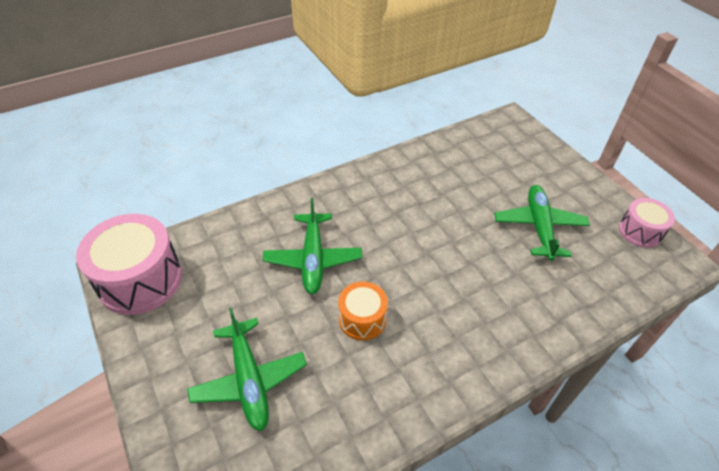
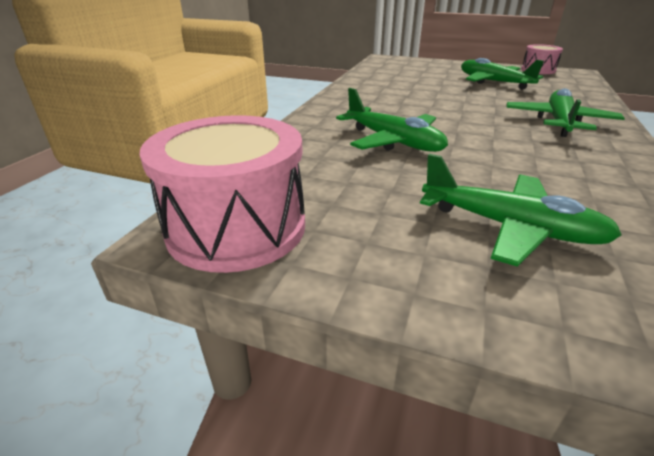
camera: 40 degrees left, 15 degrees down
(362, 319) = (500, 151): orange drum -> none
(476, 320) = (559, 122): none -> green plane

